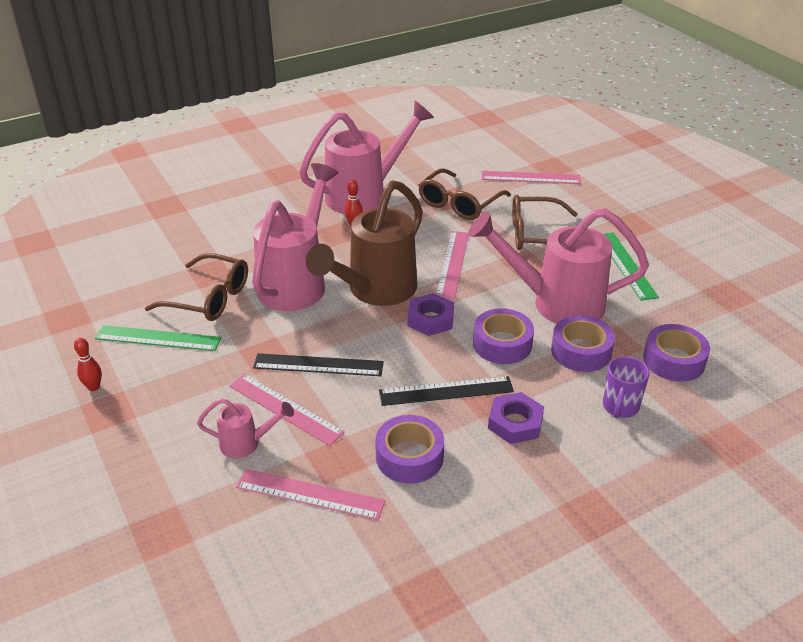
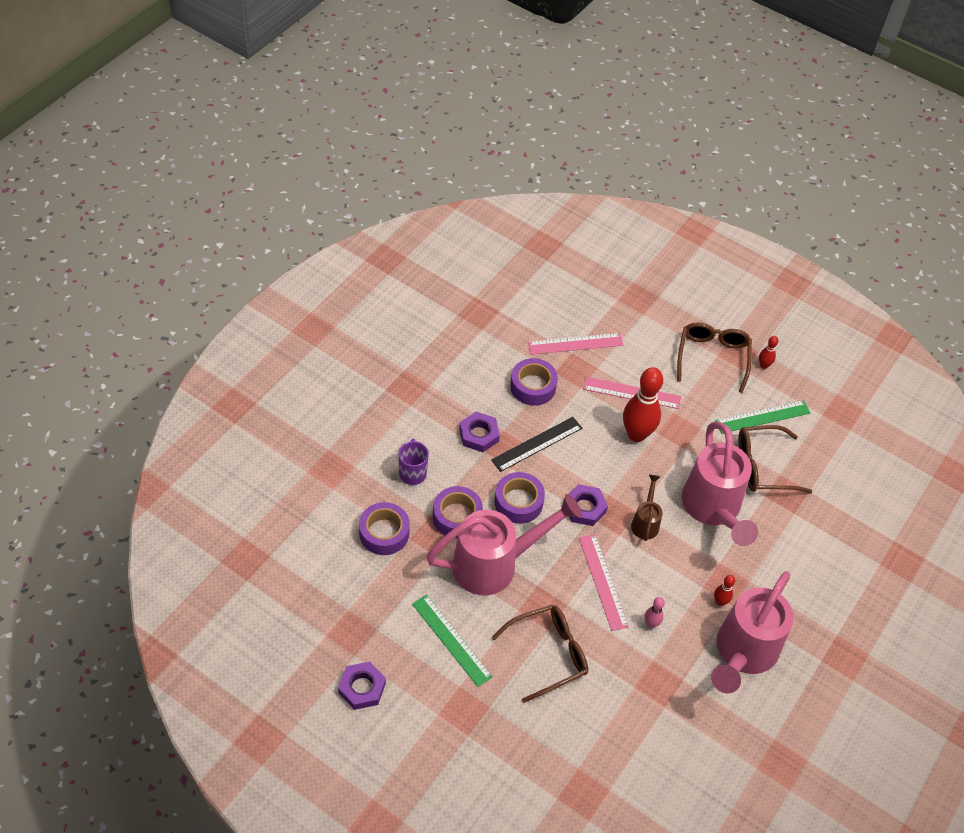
camera: 150 degrees right, 15 degrees up
(247, 443) = (636, 361): pink watering can -> none
(318, 365) = (636, 434): black ruler -> red bowling pin
(375, 291) = (645, 522): brown watering can -> brown watering can, size x0.46
(428, 228) = (651, 623): none -> pink bowling pin
(459, 204) = (644, 676): brown glasses -> brown glasses (712, 357)
(530, 177) = (596, 759): pink ruler -> none
(725, 258) = (362, 688): none -> purple nut

